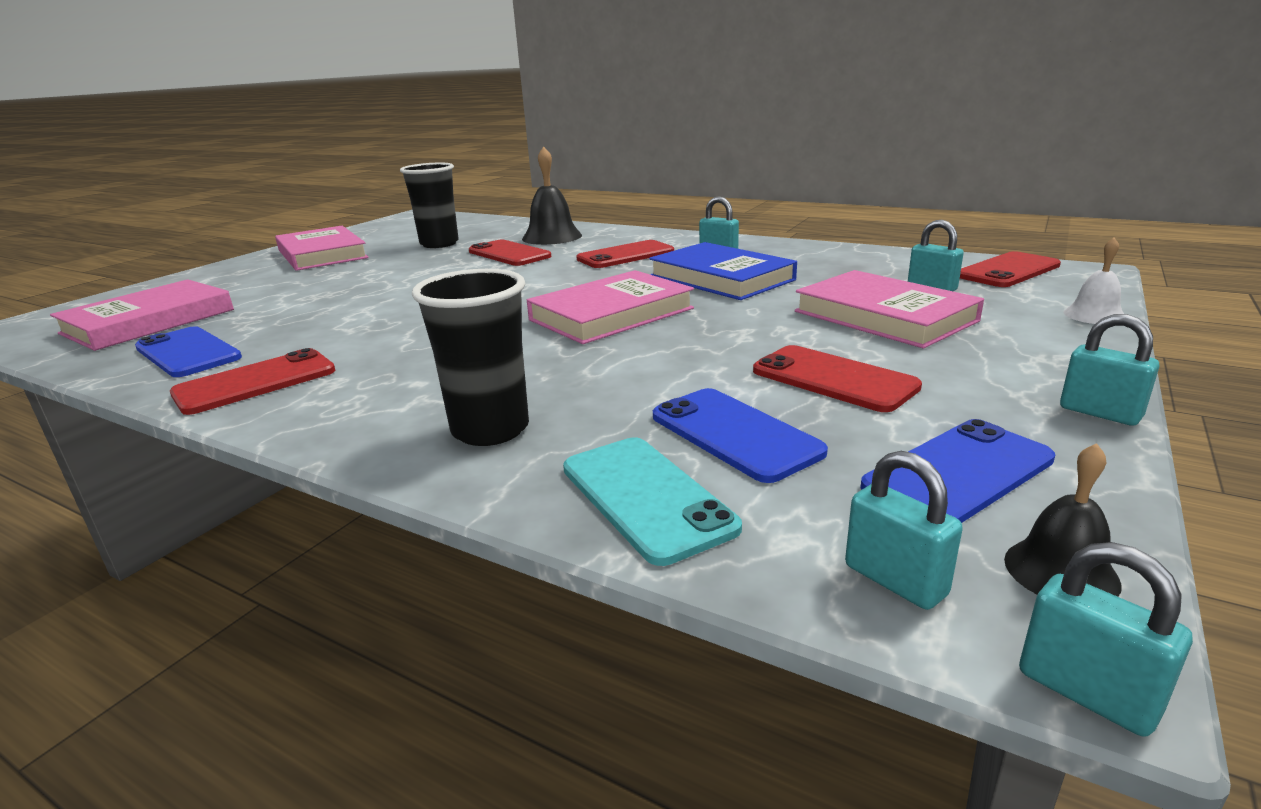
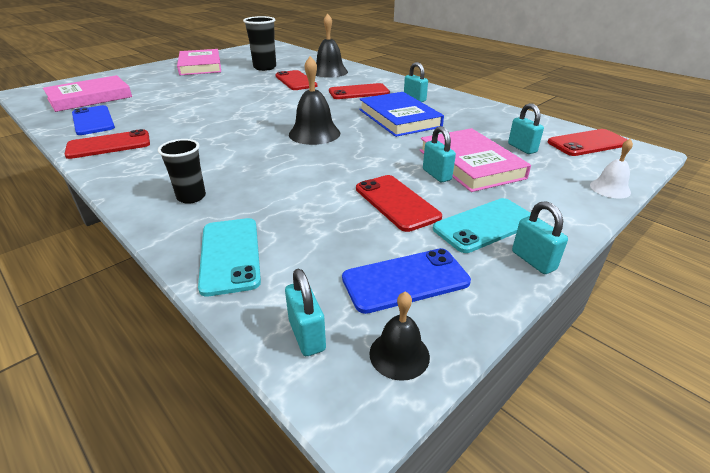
camera: 15 degrees right, 10 degrees up
(490, 430) = (191, 197): black cup -> black cup, size x0.66
(611, 314) = (314, 133): pink book -> black bell
(734, 434) = (308, 227): blue phone -> none
(988, 384) = (485, 225): none -> turquoise phone
(1086, 692) = (339, 424): turquoise padlock -> turquoise padlock (436, 175)

